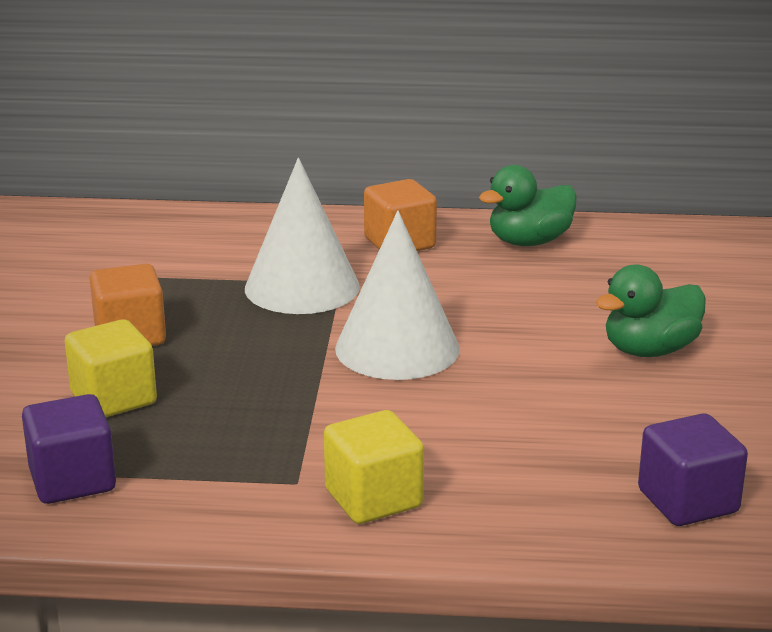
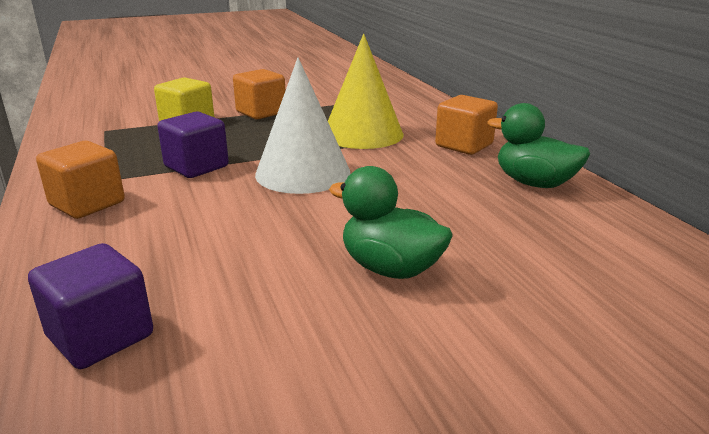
camera: 65 degrees right, 0 degrees up
(72, 480) = (96, 133): purple cube -> purple cube (196, 167)
(302, 287) = (363, 134): white cone -> yellow cone
(373, 498) = (87, 204): yellow cube -> orange cube

